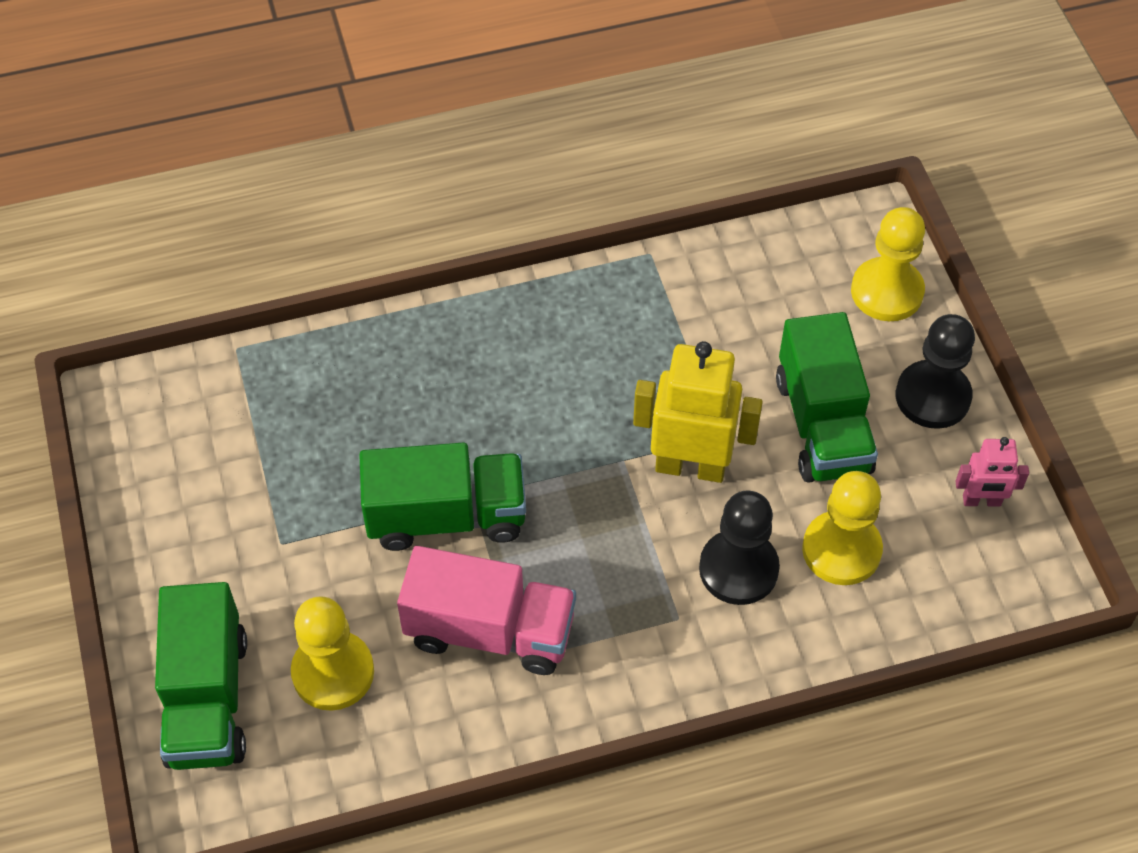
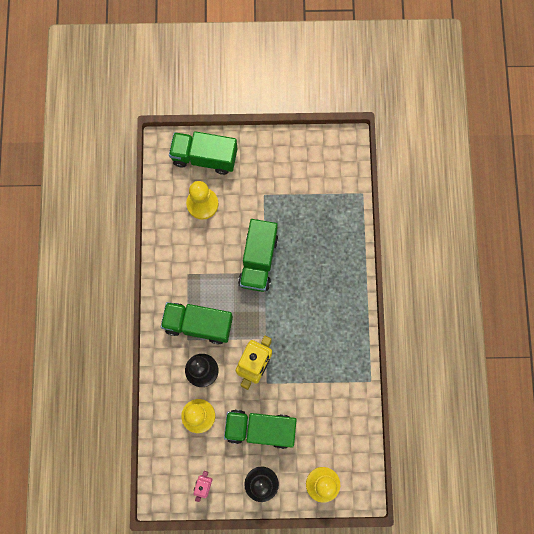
camera: 105 degrees right, 20 degrees up
(490, 631) = (203, 265): pink truck -> none
(635, 603) = (198, 324): none -> green truck

